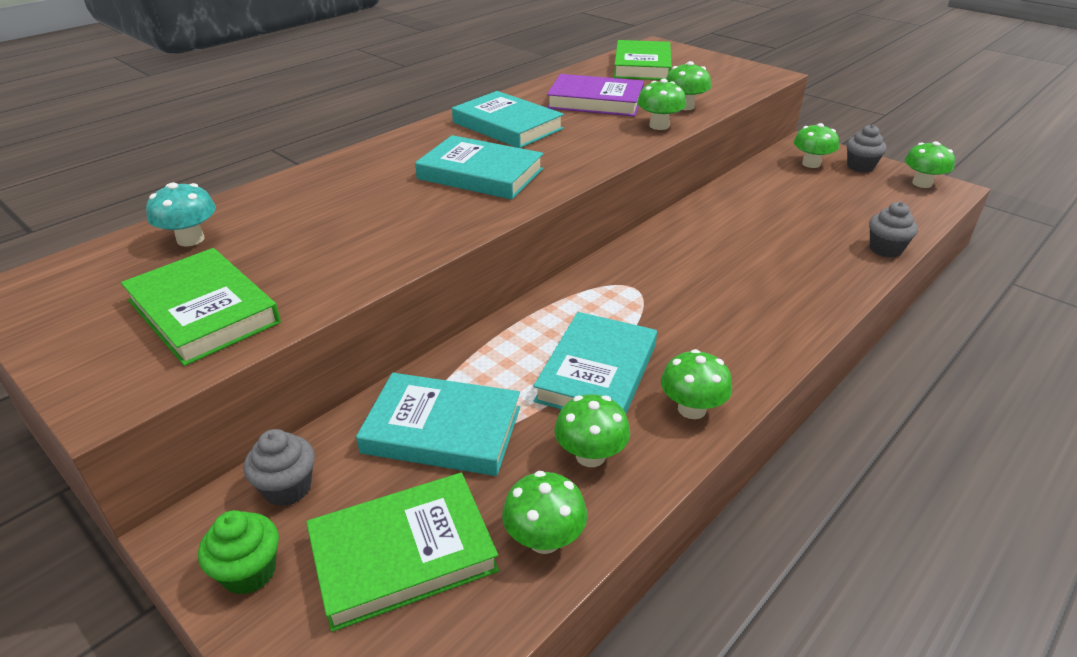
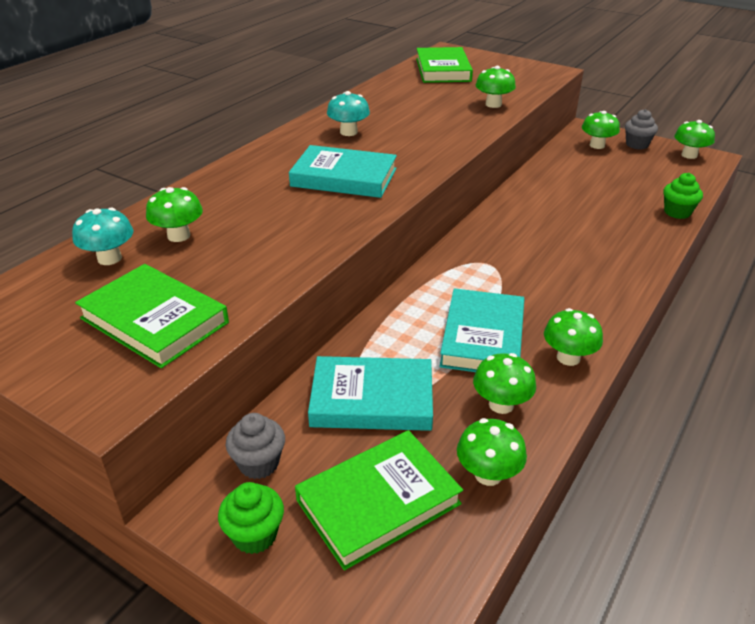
camera: 10 degrees left, 0 degrees up
(507, 125) = (348, 132): turquoise book -> turquoise mushroom
(595, 101) = (416, 105): purple book -> none
(659, 126) = (478, 123): green mushroom -> green mushroom (179, 236)
(885, 249) = (677, 212): grey cupcake -> green cupcake

